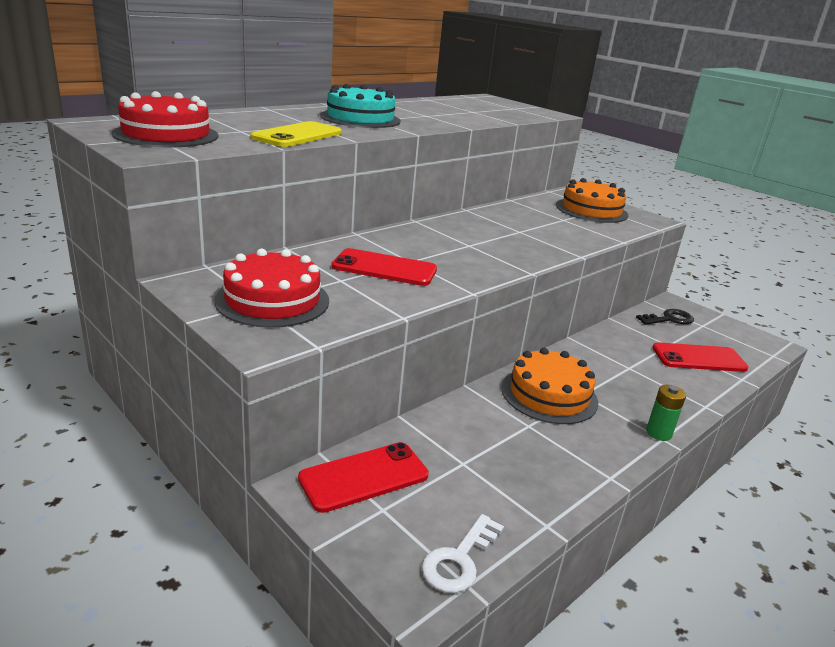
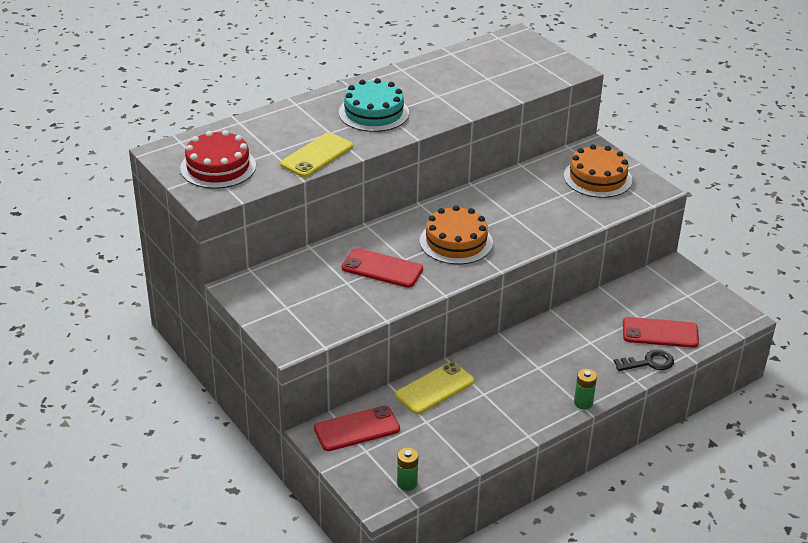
camera: 10 degrees right, 10 degrees up
(272, 300) = (297, 305): red cake -> none
(459, 560) = (407, 483): white key -> green battery
(462, 420) = (434, 388): none -> yellow phone
(549, 395) = (510, 367): orange cake -> orange cake (456, 242)
(669, 319) = (658, 288): black key -> black key (649, 362)

